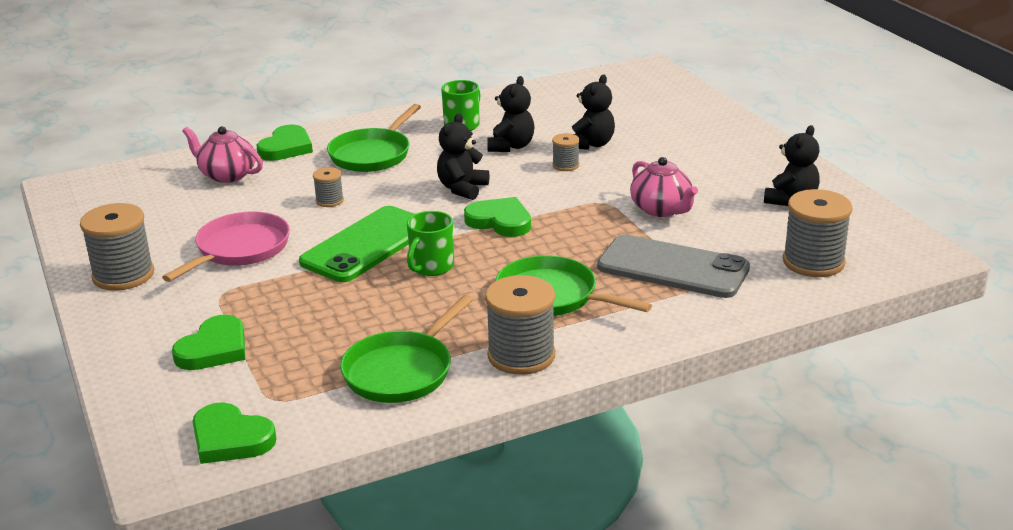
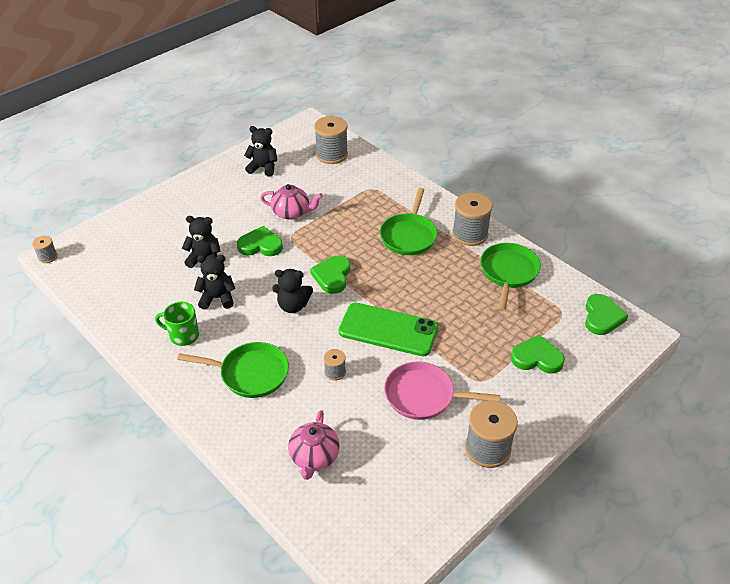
camera: 110 degrees left, 15 degrees up
(286, 148) = (252, 437): green heart -> green heart (260, 245)
(401, 371) = (508, 272): green pan -> green pan turned 90 degrees counterclockwise
(431, 267) = (401, 291): green mug -> none
(565, 165) = (242, 264): grey spool -> grey spool (47, 257)
(661, 209) = (291, 212): pink teapot -> pink teapot turned 60 degrees clockwise
(673, 268) = (358, 198): grey phone -> none

